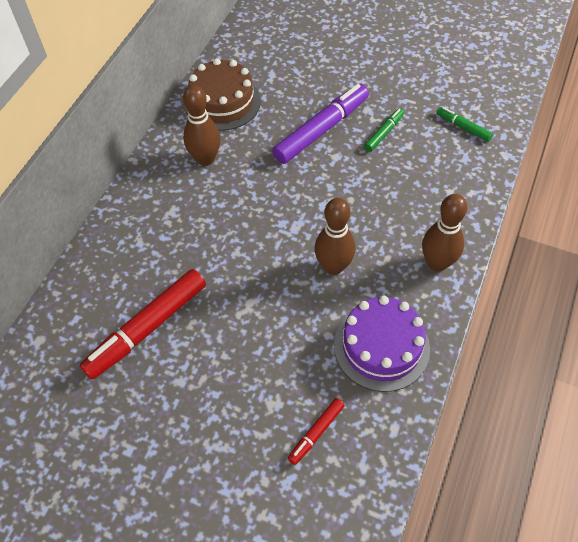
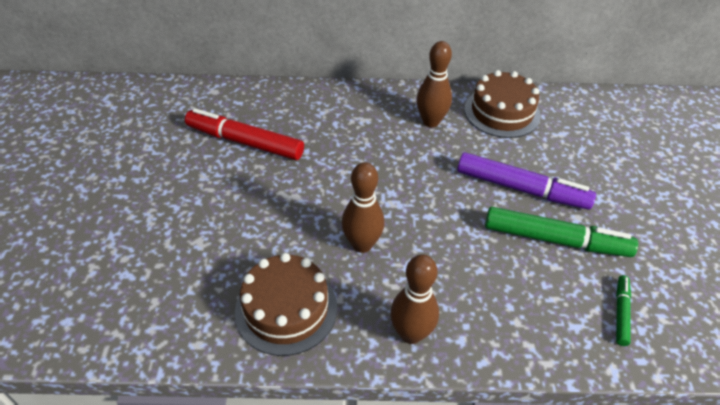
camera: 65 degrees right, 10 degrees down
(316, 433) = (178, 282): red marker -> none
(381, 346) = (286, 309): purple cake -> brown cake
(384, 133) = (555, 240): green marker -> green marker, size x2.02

